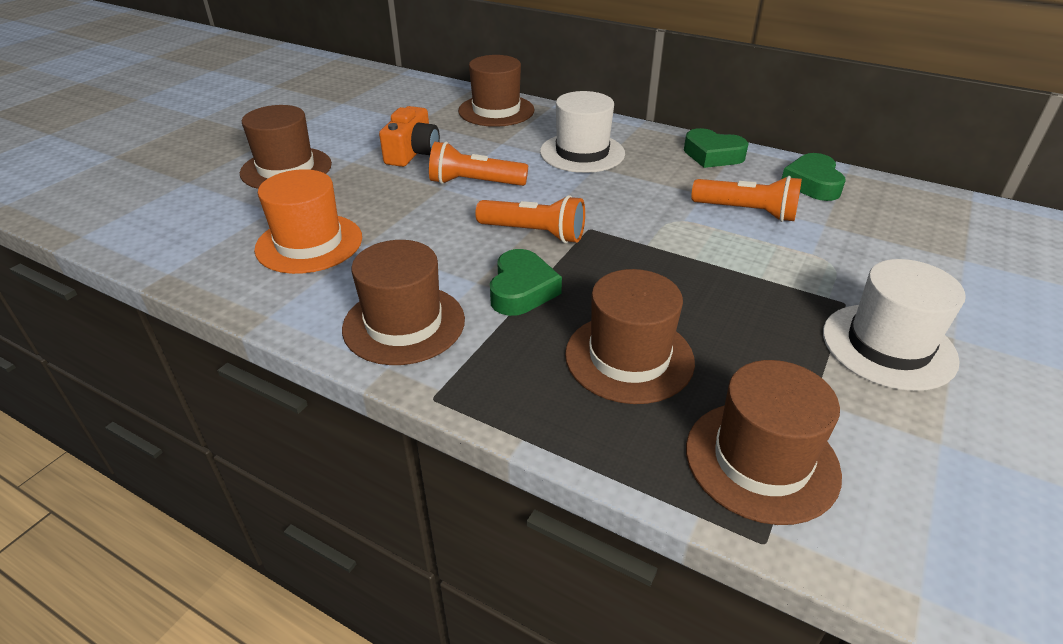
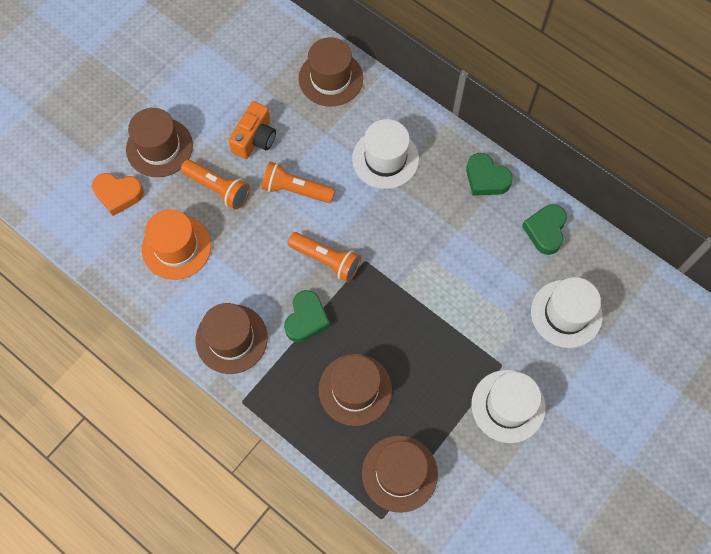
camera: 10 degrees right, 30 degrees up
(224, 208) = (118, 194): none -> orange heart
(747, 212) = (481, 259): orange flashlight -> orange flashlight (218, 188)
(895, 245) = (566, 313): none -> white hat

